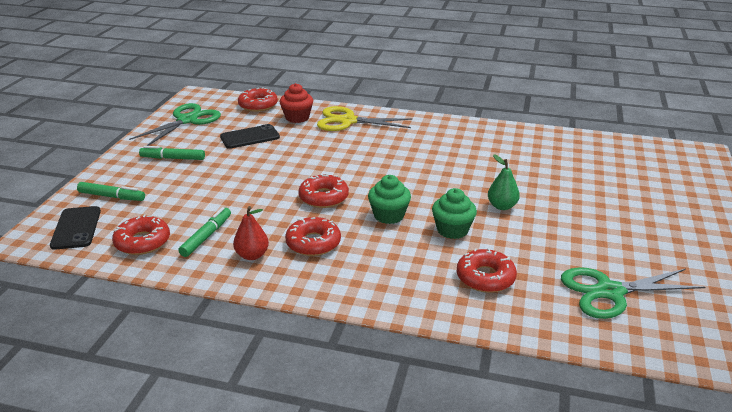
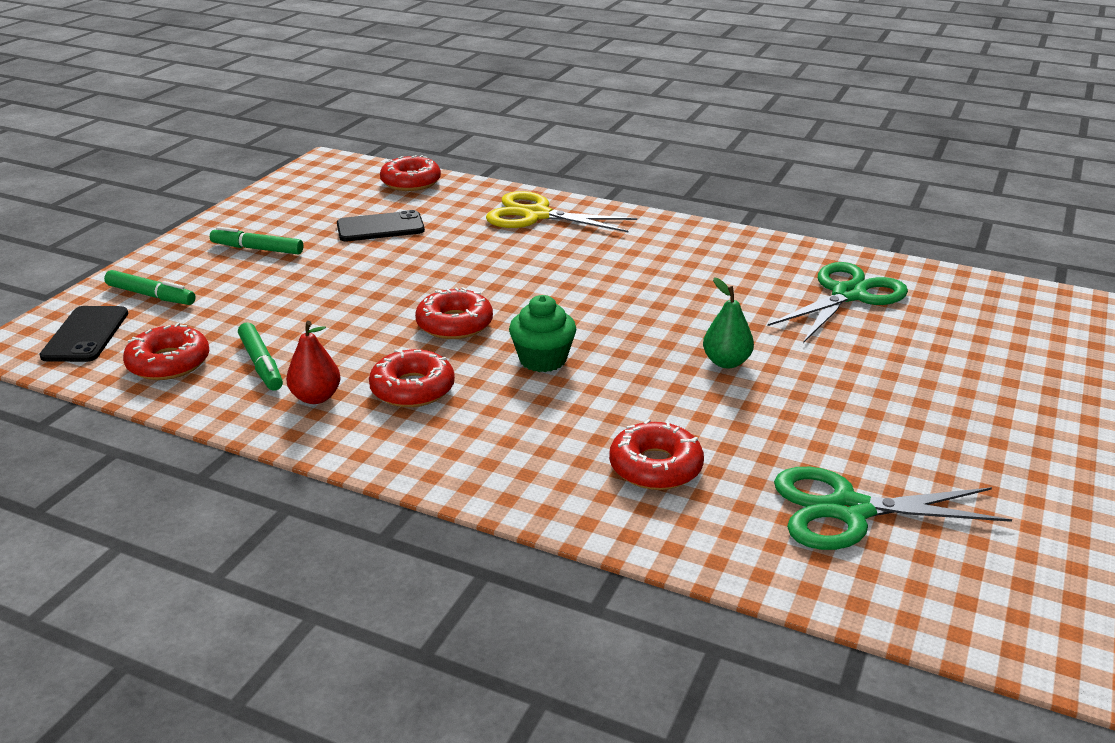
camera: 10 degrees right, 0 degrees up
(187, 120) = (299, 196): green scissors -> green scissors (848, 295)
(206, 236) = (261, 364): green marker -> green marker turned 120 degrees clockwise
(297, 117) = (462, 204): red cupcake -> none
(452, 230) = (633, 390): green cupcake -> none

